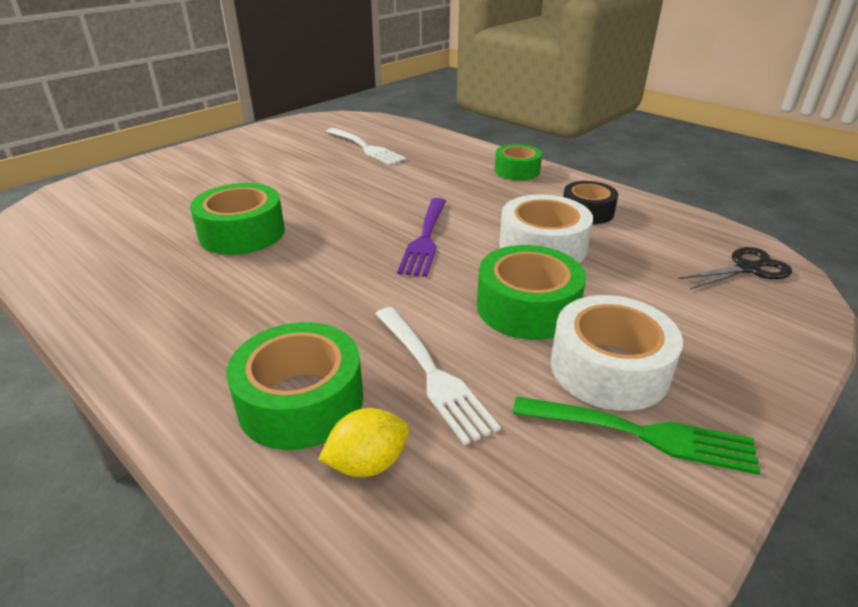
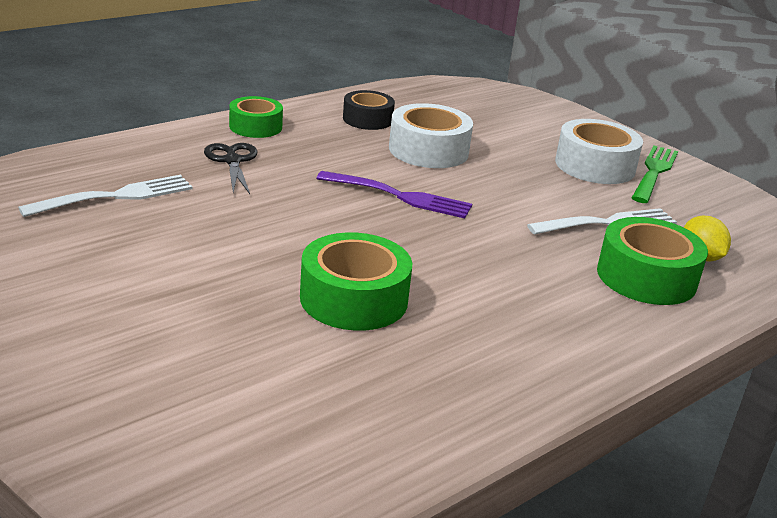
camera: 85 degrees left, 5 degrees down
(527, 307) = (523, 175): green tape -> none
(747, 268) = (476, 95): black scissors -> black scissors (232, 161)

